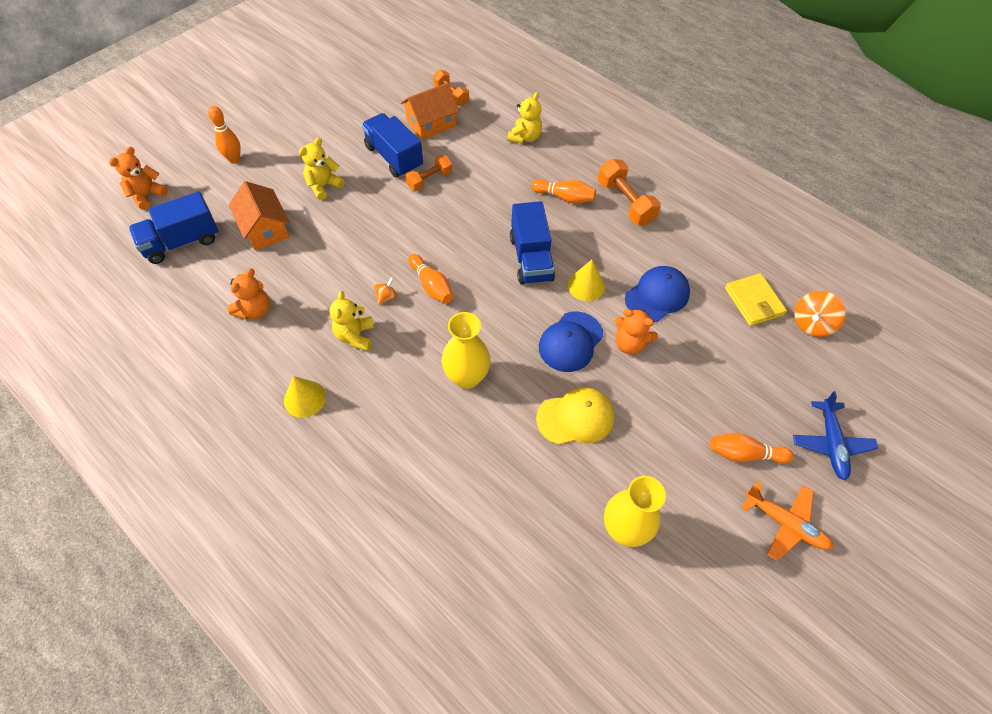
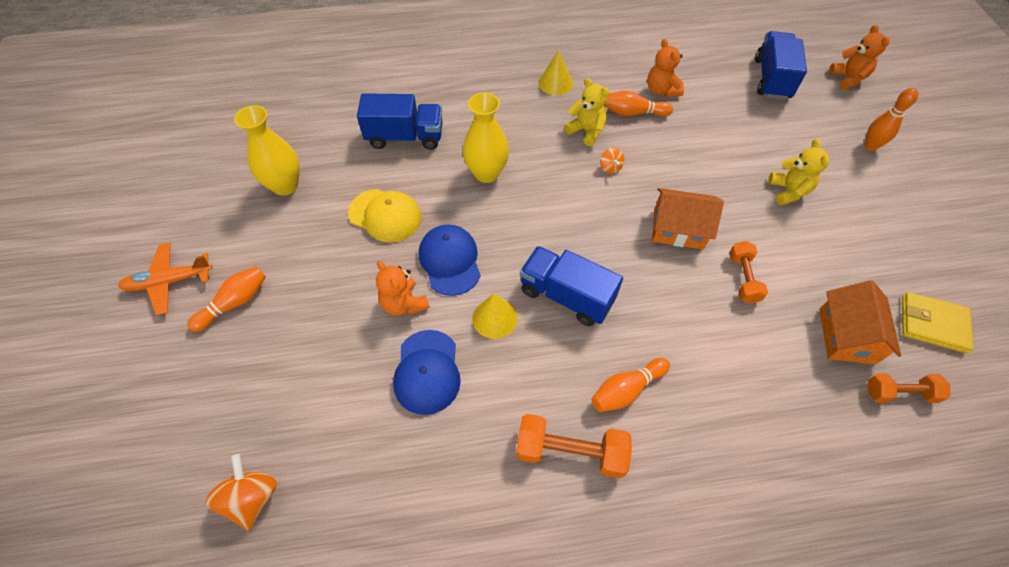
camera: 130 degrees right, 0 degrees up
(265, 229) = (753, 129): orange house -> orange house (678, 229)
(394, 157) = (801, 267): blue truck -> blue truck (405, 137)
(431, 285) = (597, 202): orange bowling pin -> orange bowling pin (633, 113)
(525, 137) = (762, 423): yellow teddy bear -> none
(575, 418) = (385, 215): yellow cap -> yellow cap turned 90 degrees counterclockwise
(630, 344) = (404, 303): orange teddy bear -> orange teddy bear turned 105 degrees counterclockwise
(754, 301) = (331, 463): yellow wallet -> yellow wallet (932, 324)
(831, 444) = (162, 378): blue plane -> none

